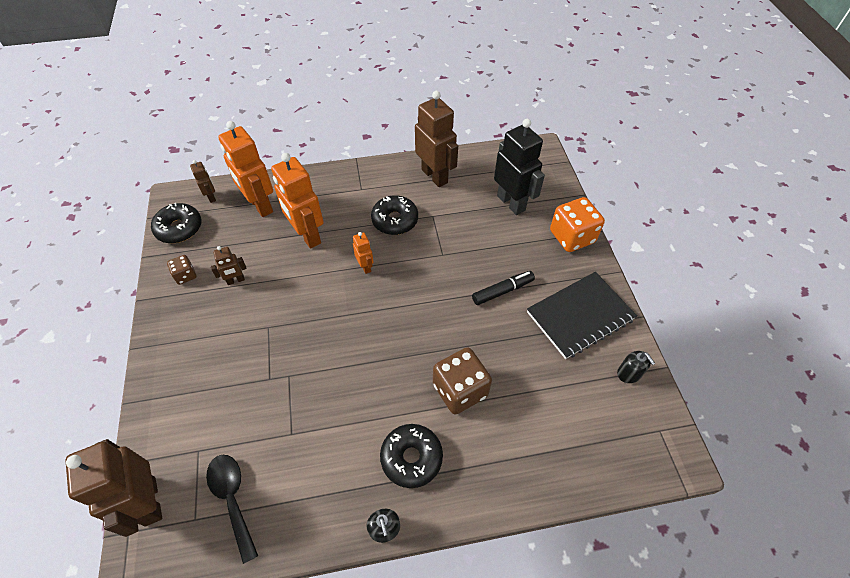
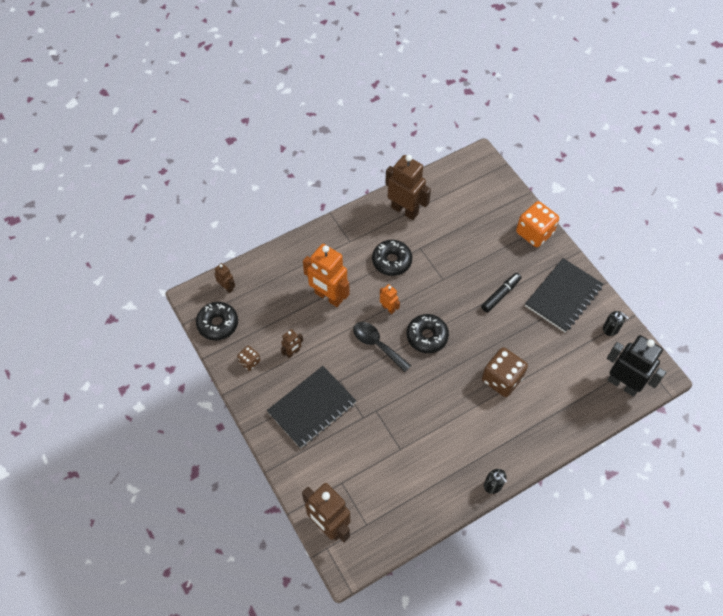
camera: 20 degrees left, 5 degrees up
(219, 347) = (312, 407): none -> black notebook
(232, 498) = (384, 503): black spoon -> black spoon (377, 344)
(260, 205) = (273, 282): orange robot -> none
(411, 458) = (490, 435): black donut -> black donut (427, 336)
(511, 203) = (477, 217): black robot -> black robot (623, 384)

